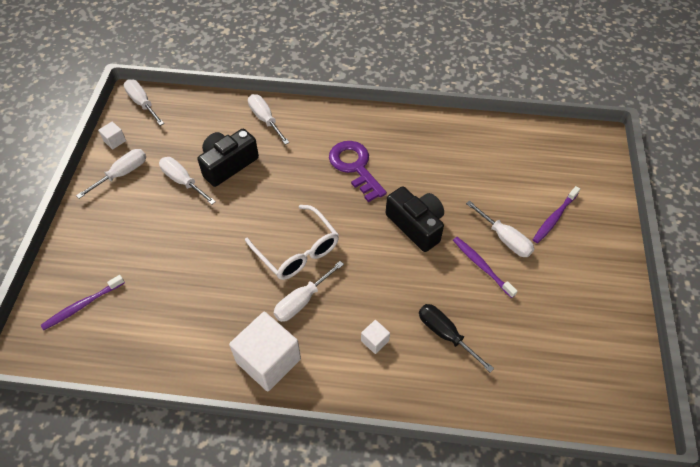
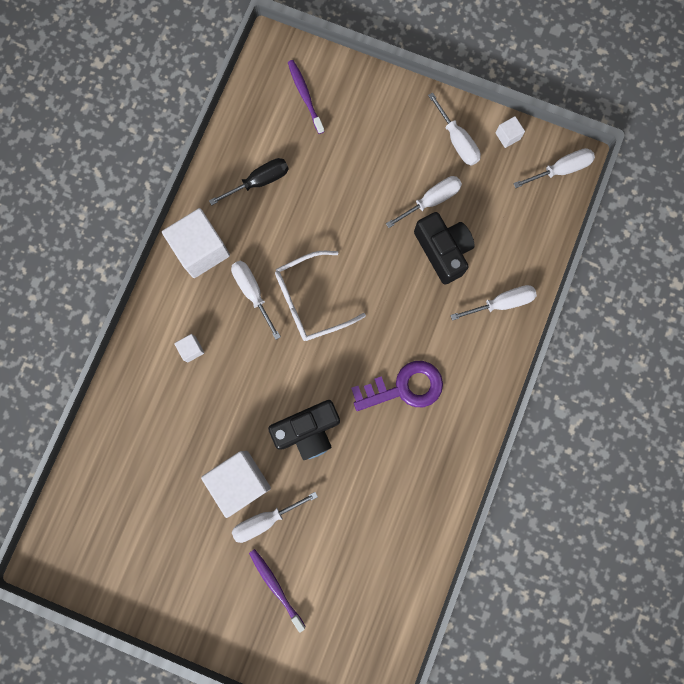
camera: 105 degrees right, 25 degrees up
(445, 334) = (178, 417): black screwdriver -> black screwdriver (259, 181)
(481, 266) = (240, 481): purple toothbrush -> white cube

